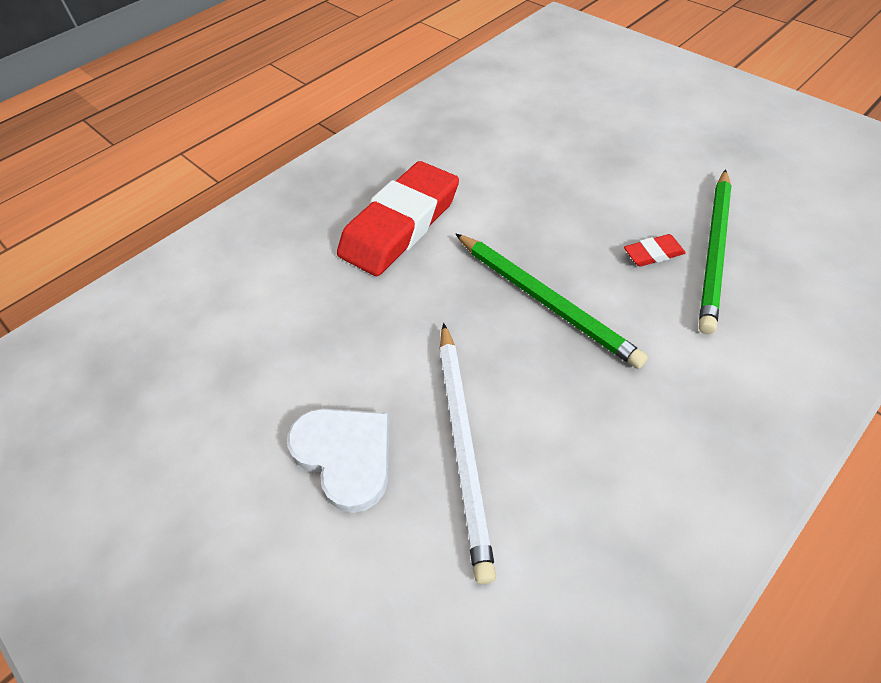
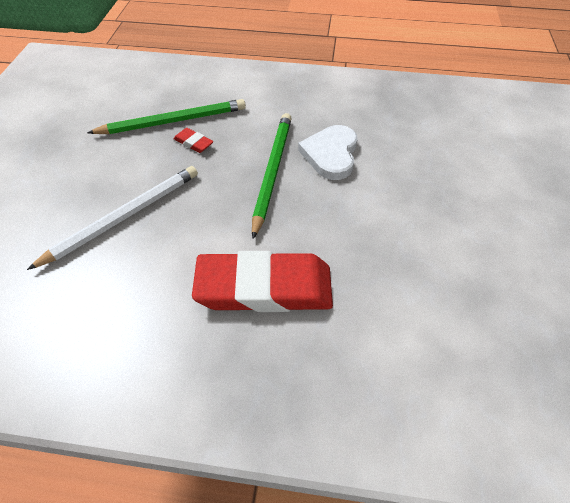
camera: 130 degrees left, 0 degrees up
(345, 456) = (453, 200): white heart -> white heart (331, 154)
(463, 445) = (395, 160): white pencil -> white pencil (124, 217)

